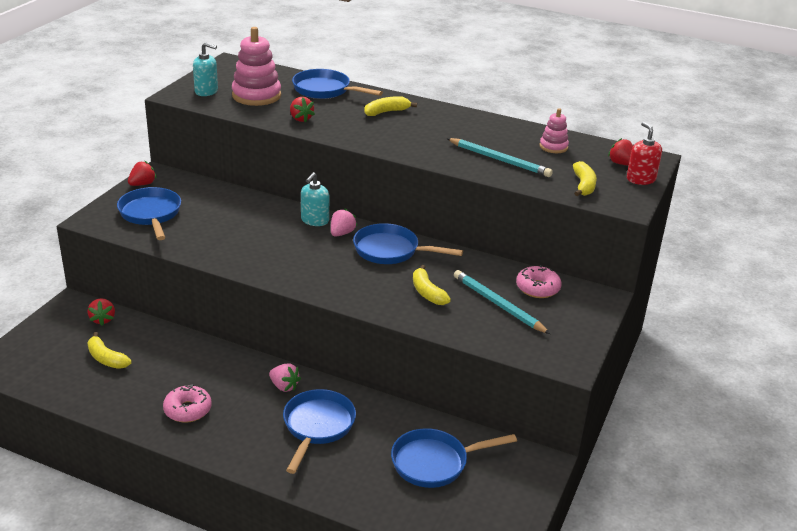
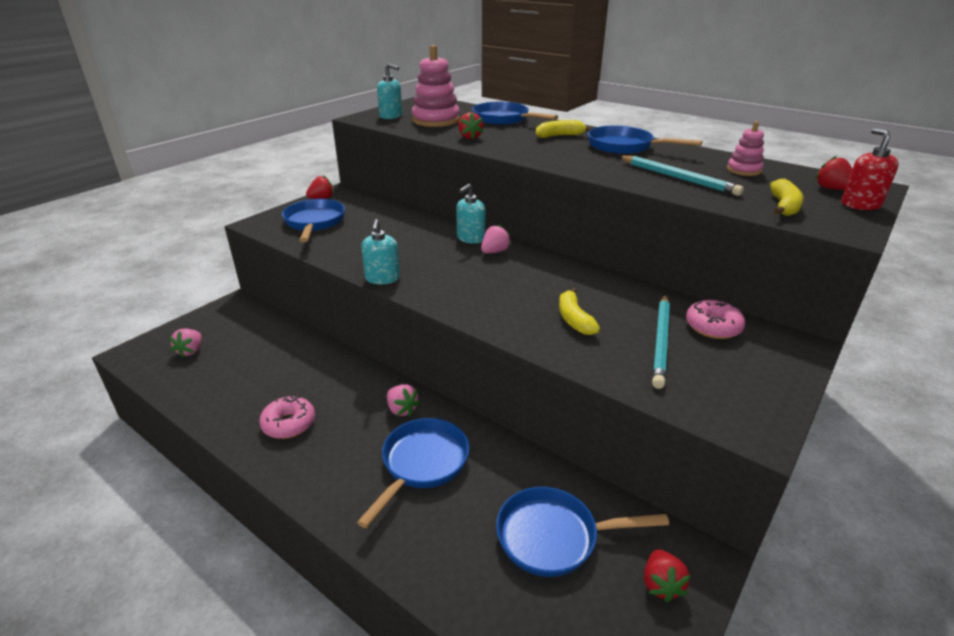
camera: 15 degrees right, 0 degrees up
(54, 357) = (191, 351): none -> pink strawberry
(102, 319) = (255, 320): red strawberry -> red strawberry (661, 584)
(106, 358) = (237, 358): yellow banana -> none
(248, 270) = (382, 278): none -> turquoise soap dispenser
(390, 251) = (542, 272): blue pan -> blue pan (624, 146)
(498, 304) = (660, 341): turquoise pencil -> turquoise pencil turned 135 degrees counterclockwise

